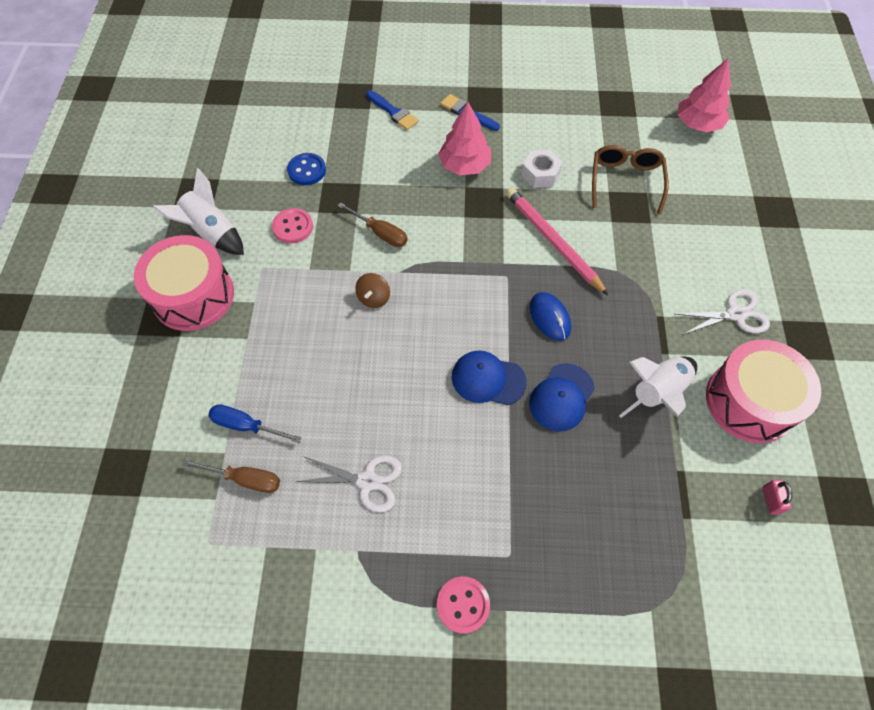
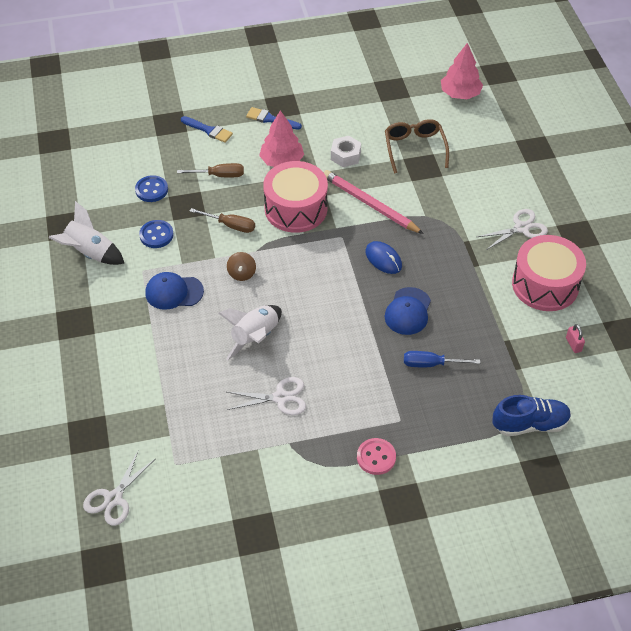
camera: 15 degrees left, 10 degrees down
(117, 573) = (114, 498): none -> white scissors
(193, 296) = (94, 302): pink drum -> pink drum (296, 209)
(245, 479) = (187, 417): brown screwdriver -> brown screwdriver (219, 175)
(246, 426) = (174, 382): blue screwdriver -> blue screwdriver (431, 364)
(293, 227) = (156, 235): pink button -> blue button
(488, 379) = (349, 311): blue cap -> blue cap (174, 292)
(657, 393) = (477, 293): white rocket -> white rocket (255, 337)
(684, 610) = (530, 424): none -> blue shoe

